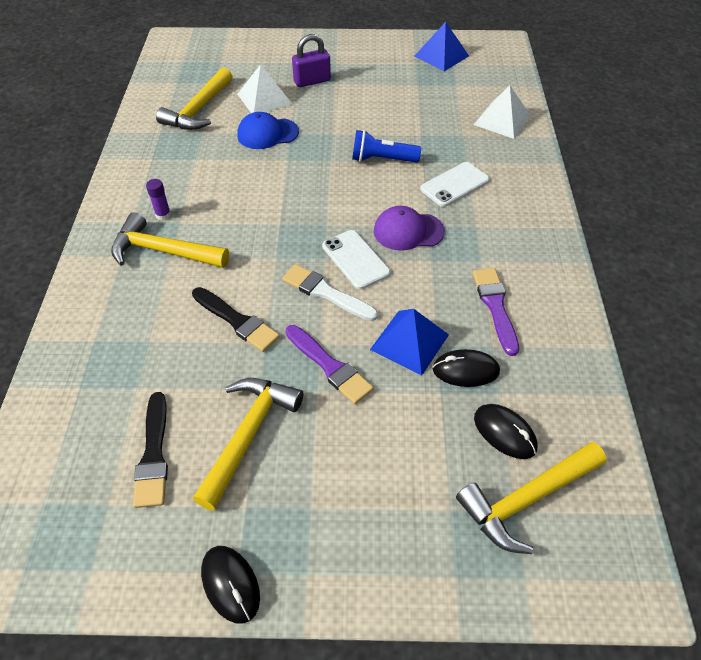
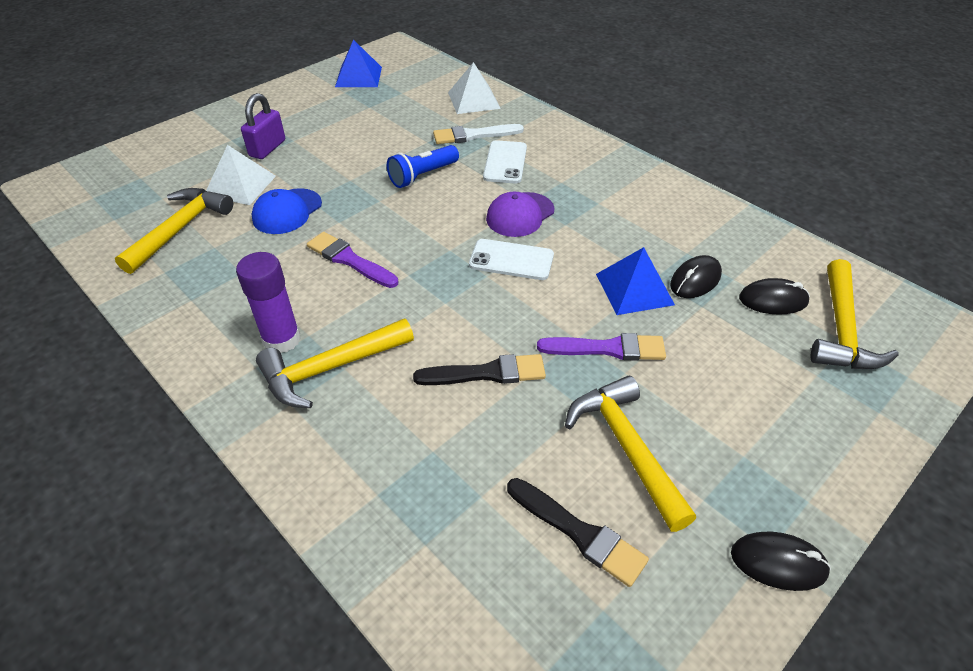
camera: 45 degrees left, 5 degrees down
(163, 215) = (281, 339): purple glue stick -> purple glue stick, size x1.90
(199, 109) = (180, 229): yellow hammer -> yellow hammer turned 135 degrees counterclockwise
(325, 293) = (525, 299): white brush -> white brush (473, 135)
(495, 306) = (651, 226): purple brush -> purple brush (349, 260)

